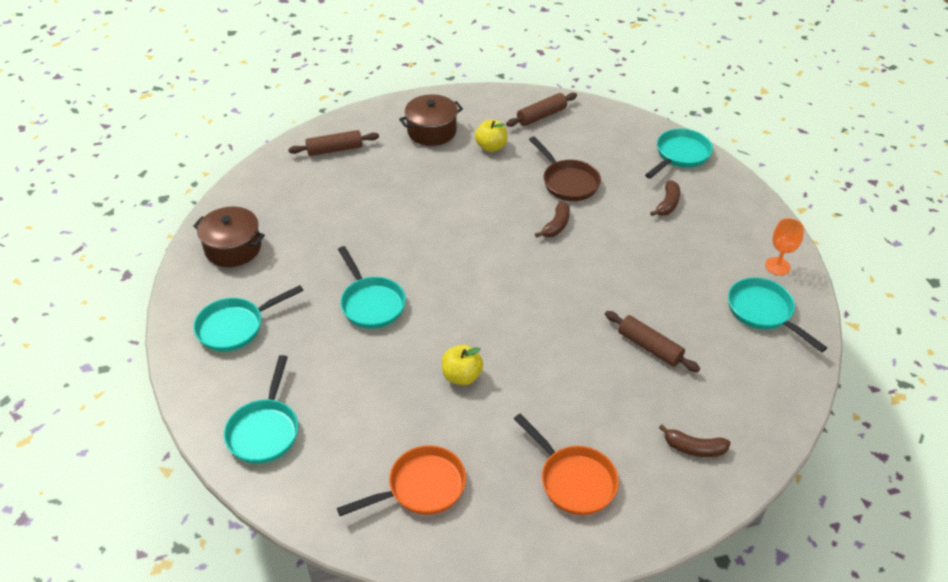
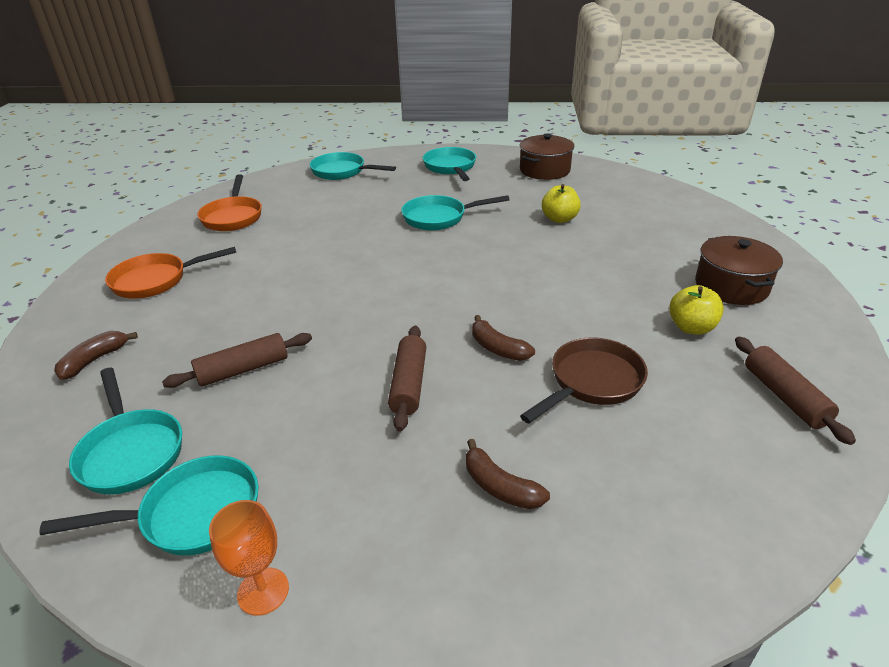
camera: 110 degrees right, 10 degrees down
(335, 149) = (691, 222): brown rolling pin -> brown rolling pin (409, 384)
(462, 376) = (318, 247): yellow apple -> yellow apple (559, 219)
(568, 182) = (591, 382): brown pan -> brown pan turned 150 degrees clockwise
(680, 155) = (647, 567): turquoise pan -> turquoise pan (131, 452)

